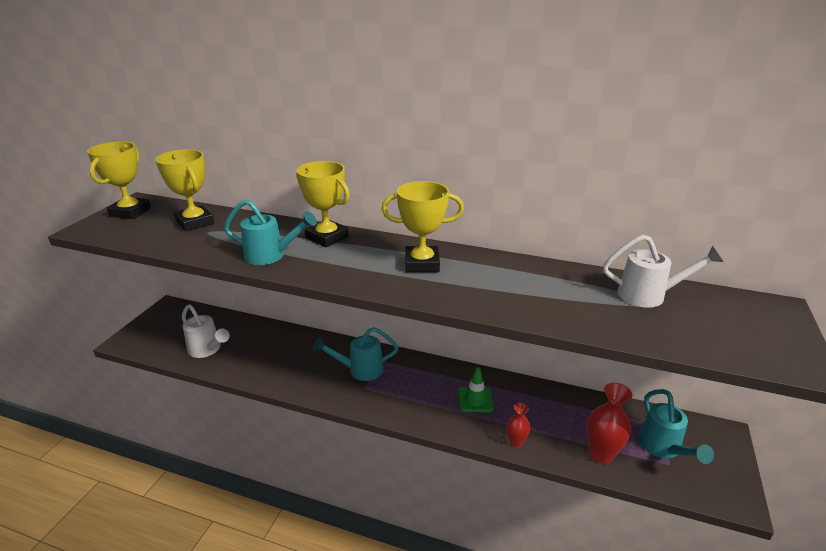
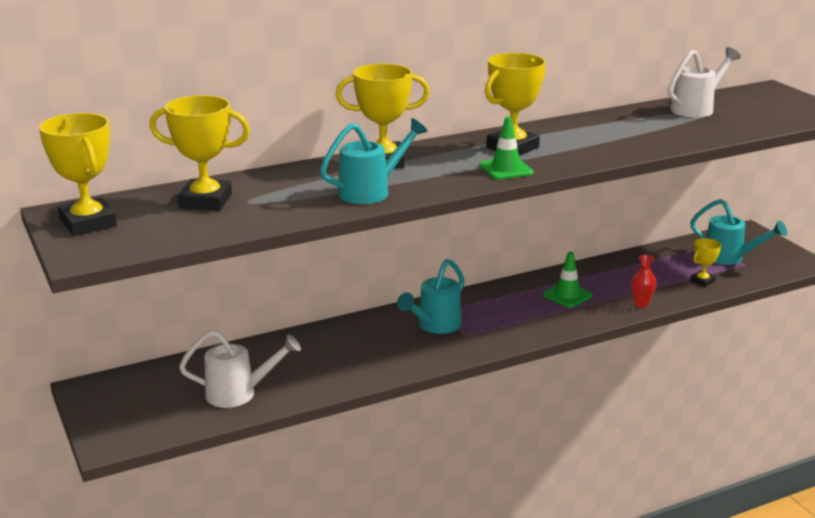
camera: 45 degrees left, 5 degrees down
(378, 279) = (506, 169): none -> green traffic cone
(601, 454) = (702, 281): red vase -> yellow trophy

